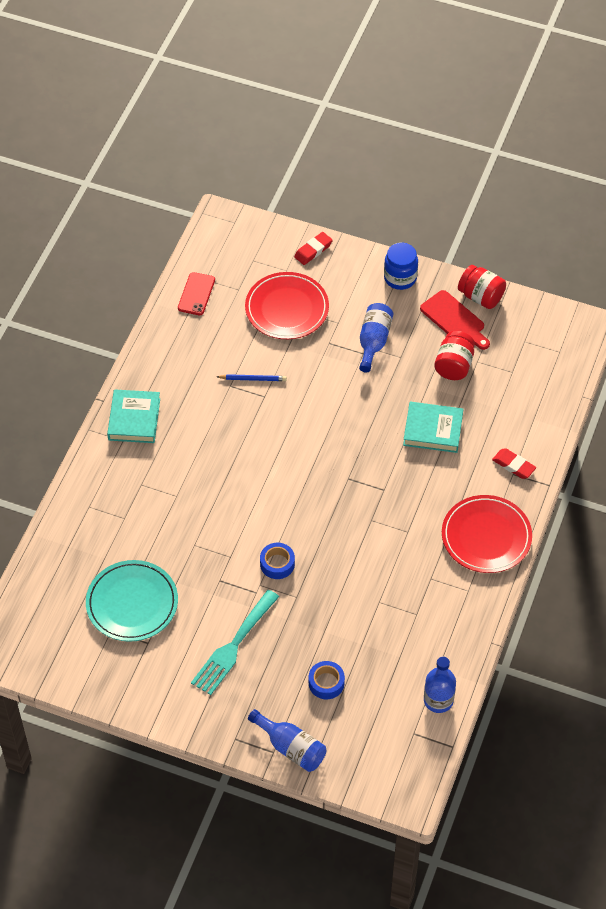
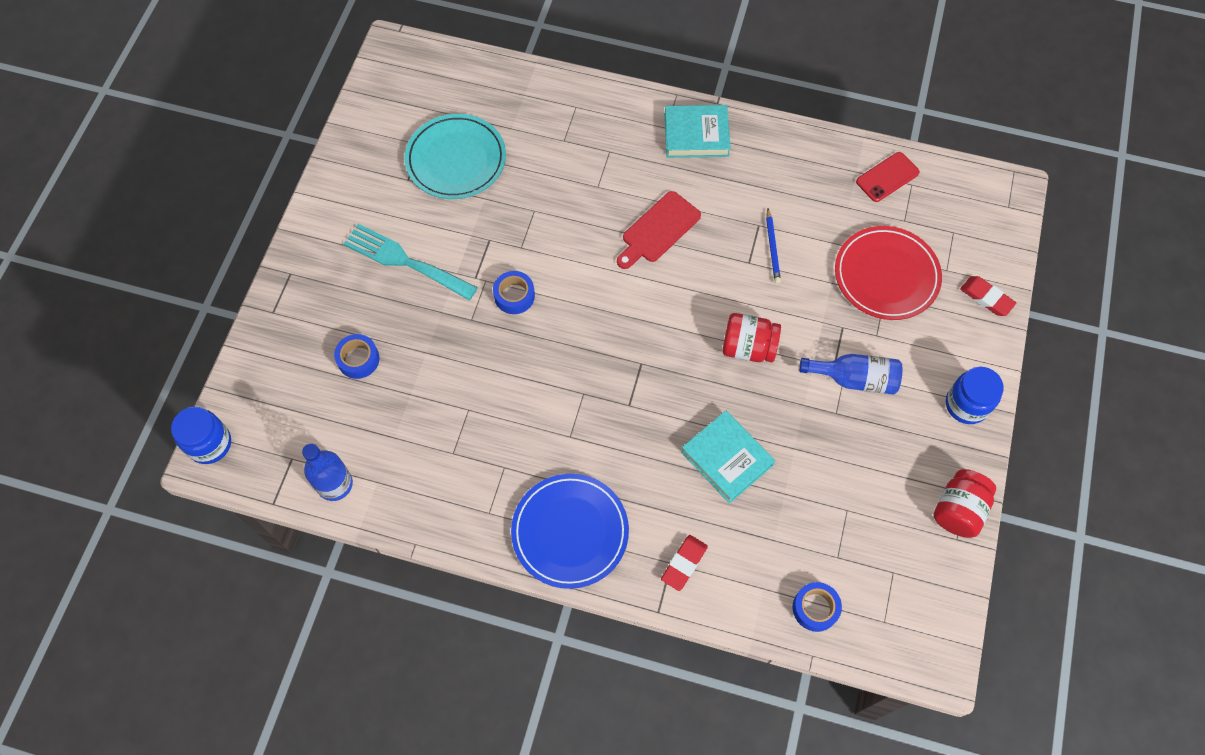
camera: 85 degrees right, 10 degrees up
(196, 294) = (887, 177): red phone -> red phone turned 45 degrees counterclockwise
(291, 747) = (277, 329): blue bottle -> none
(396, 798) = (210, 444): none -> blue jar
(433, 430) = (727, 458): turquoise book -> turquoise book turned 45 degrees counterclockwise
(454, 320) = (911, 477): red cutting board -> red cutting board (658, 230)
(454, 365) = (834, 480): red jar -> red jar (748, 347)
(486, 536) = (570, 532): red plate -> blue plate
(549, 390) = (815, 608): none -> blue tape

